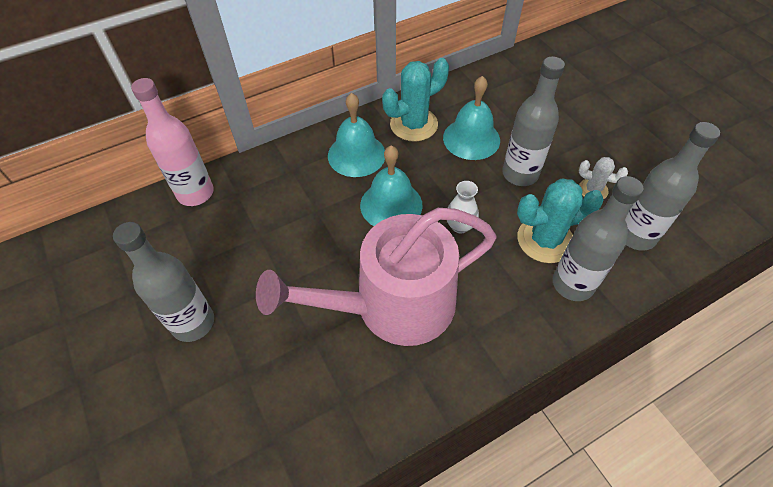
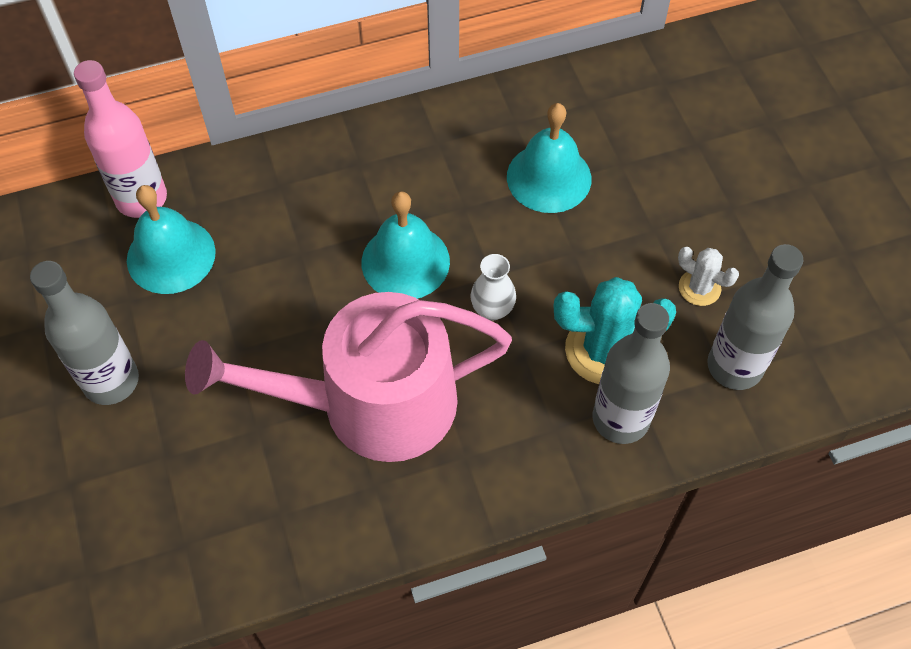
camera: 10 degrees right, 5 degrees up
(356, 155) = (376, 176): turquoise bell -> turquoise bell (171, 255)
(413, 124) = (471, 141): turquoise cactus -> none
(520, 174) = (602, 245): grey bottle -> none

